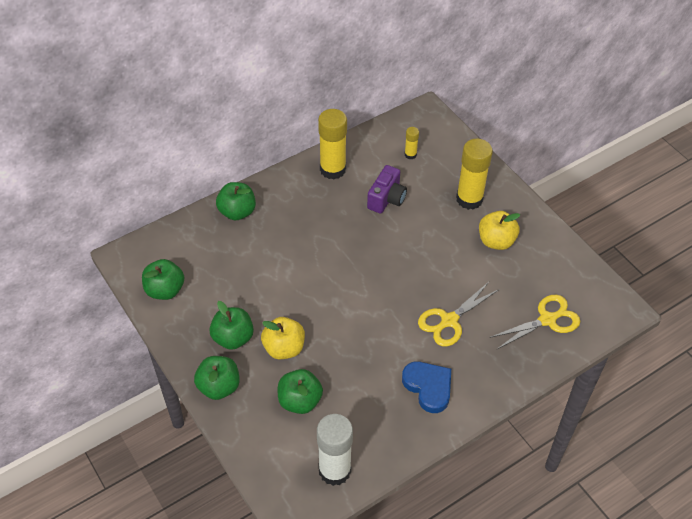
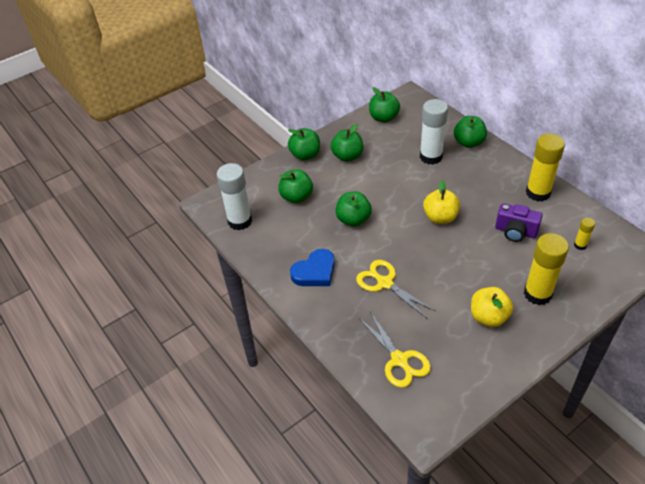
camera: 90 degrees right, 5 degrees down
(254, 251) = (431, 157): none -> white glue stick
(284, 348) = (342, 183): yellow apple -> yellow apple (440, 217)
(349, 341) = (353, 219): none -> green apple

